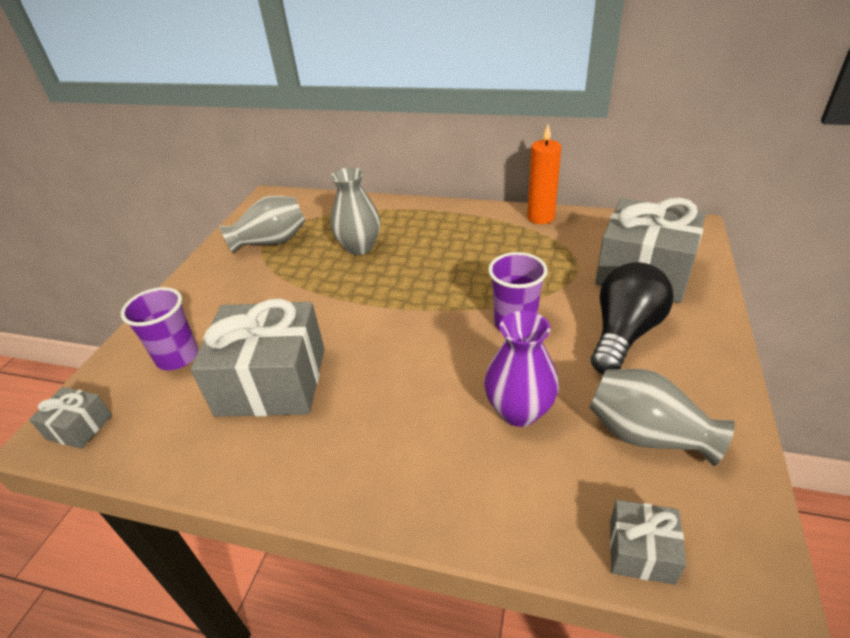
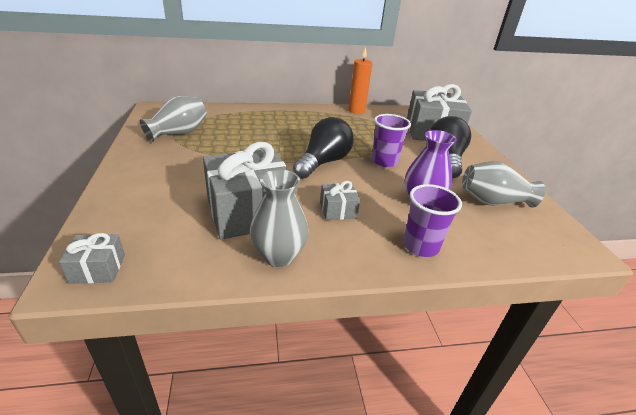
camera: 30 degrees left, 5 degrees down
(177, 357) = (155, 209): purple cup -> purple cup (420, 246)
(359, 247) = (251, 132): grey vase -> grey vase (278, 256)
(421, 312) = (323, 162): none -> black light bulb
(641, 551) = (531, 251): grey gift -> grey gift (338, 210)

